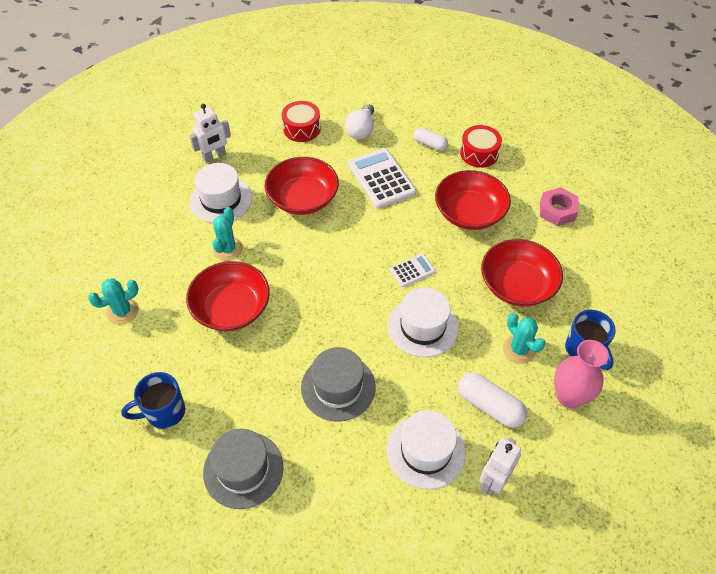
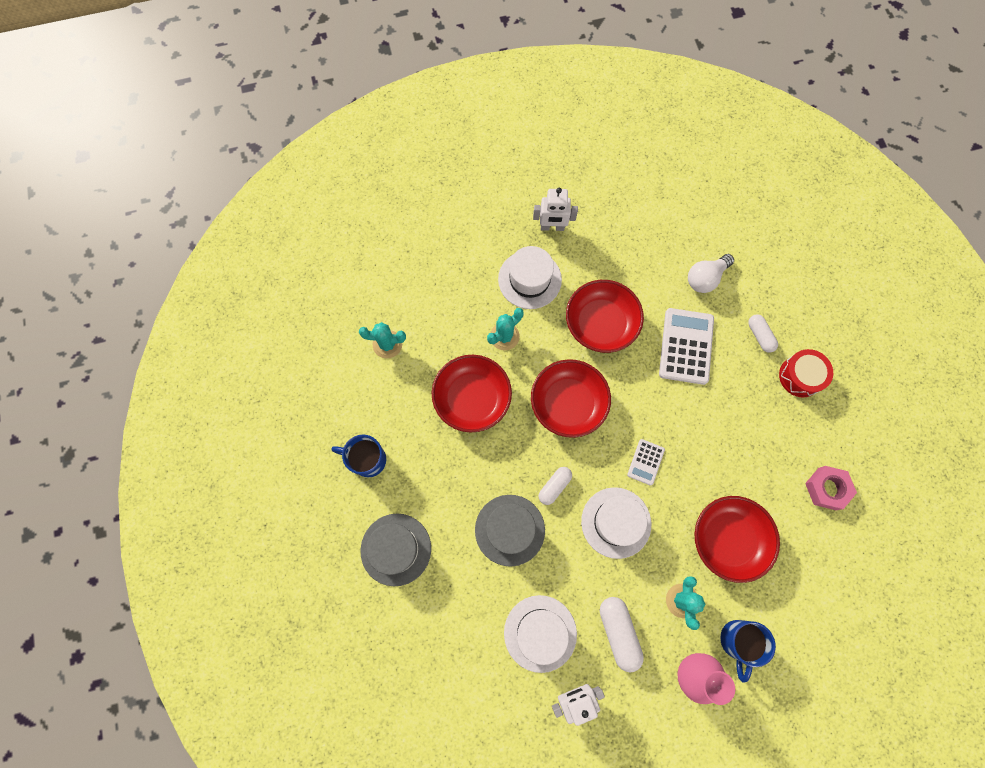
camera: 35 degrees right, 20 degrees up
(302, 128) = (650, 242): red drum -> none
(352, 331) = (554, 486): none -> white capsule
(412, 270) = (645, 462): white calculator -> white calculator turned 105 degrees clockwise
(469, 213) = (741, 436): red bowl -> red bowl (568, 403)

